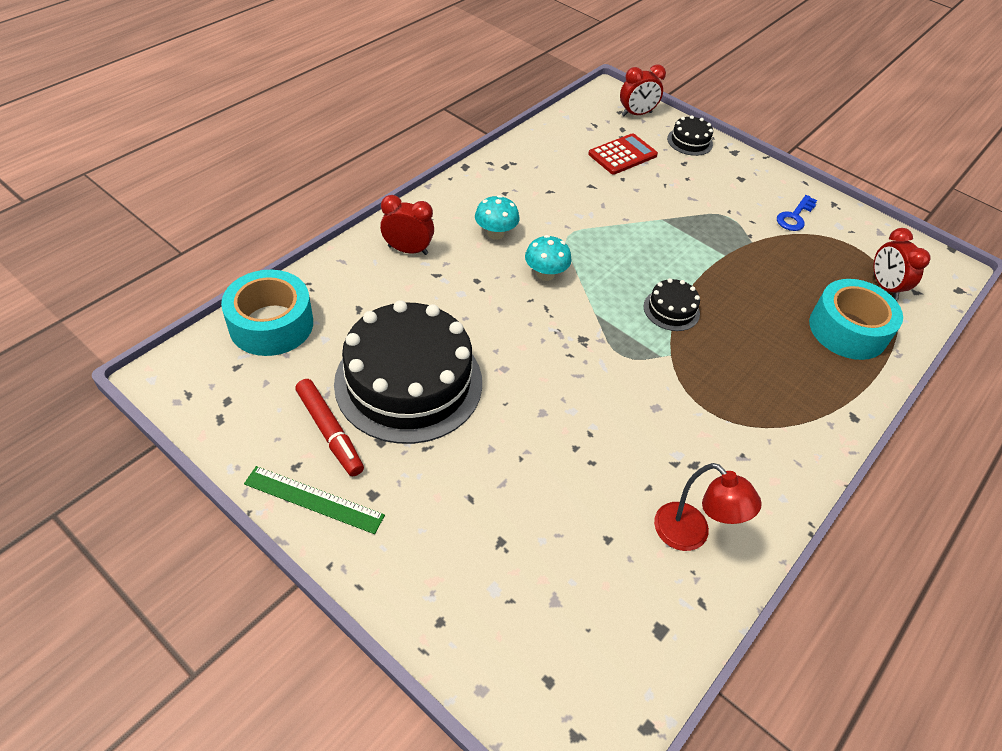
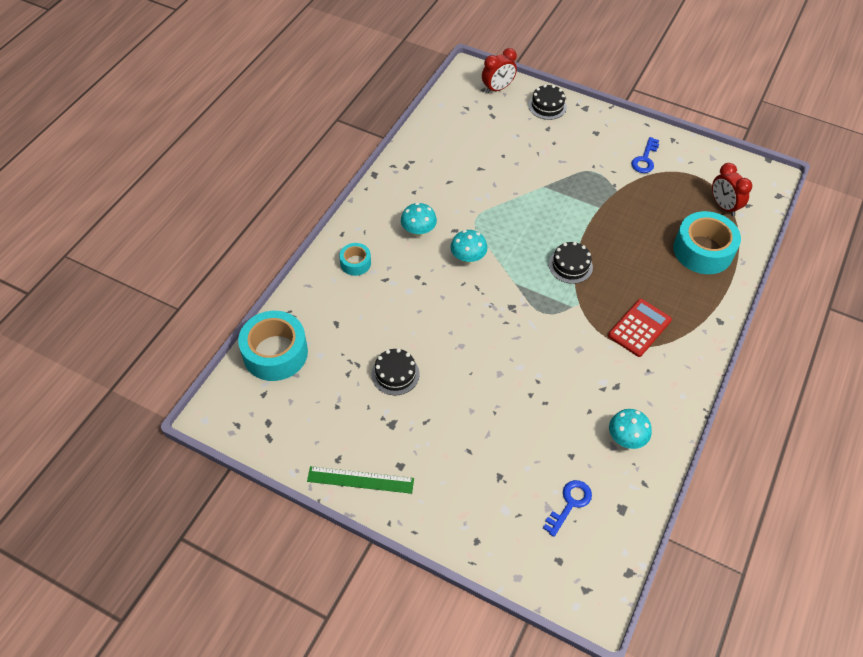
camera: 10 degrees left, 5 degrees up
(330, 432) = (352, 427): red marker -> none
(408, 250) = (355, 263): red clock -> turquoise tape
(408, 382) = (395, 374): black cake -> black cake, size x0.43
(587, 604) = (570, 504): none -> blue key
(622, 155) = (497, 132): red calculator -> red calculator (639, 328)
(690, 535) = (626, 438): red lamp -> turquoise mushroom

